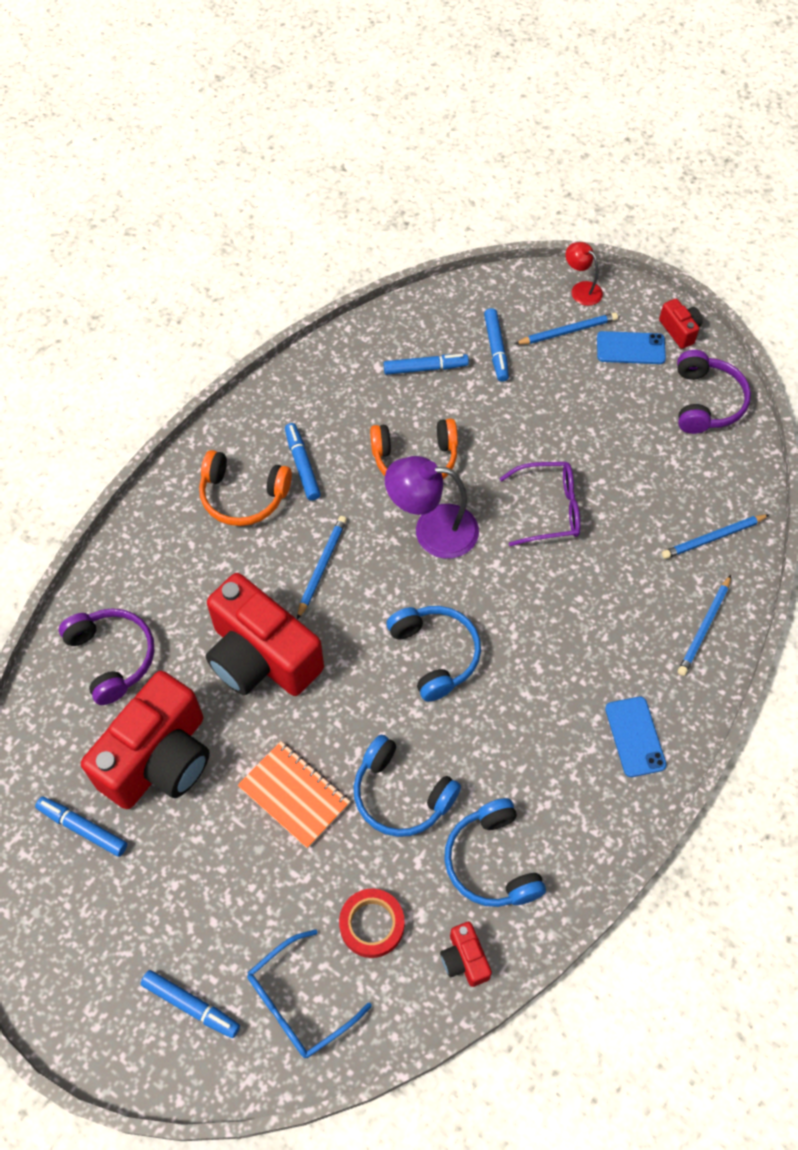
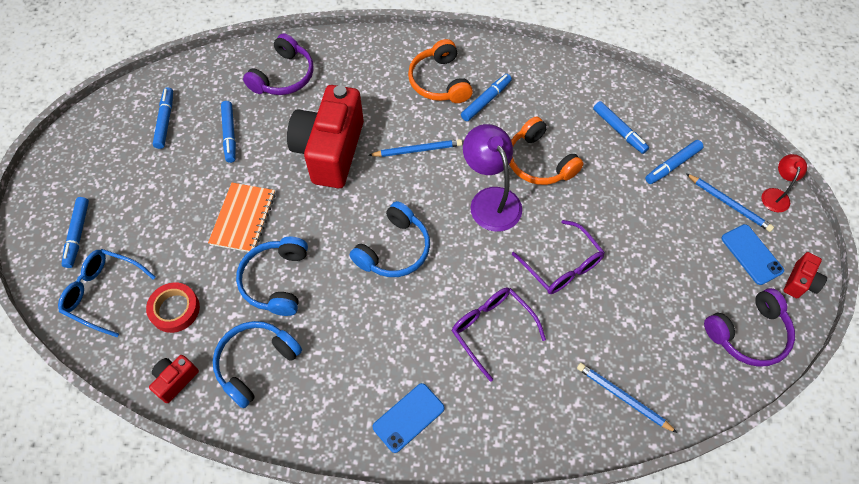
camera: 60 degrees right, 0 degrees up
(159, 759) = (229, 135): red camera -> blue marker
(583, 610) = (492, 330): none -> purple glasses
(704, 627) = (536, 427): blue pencil -> none

